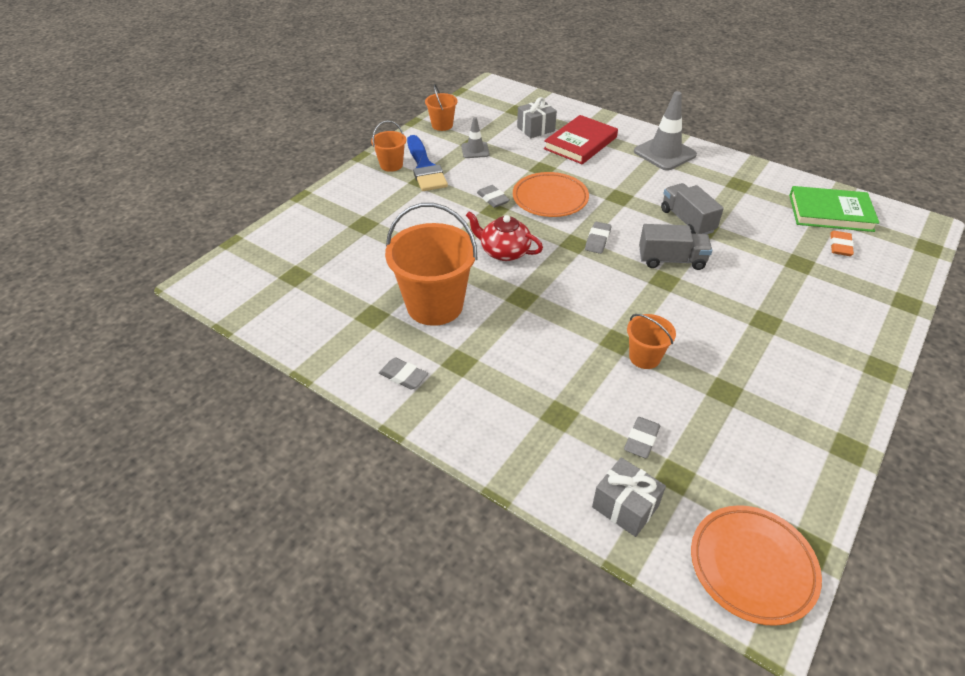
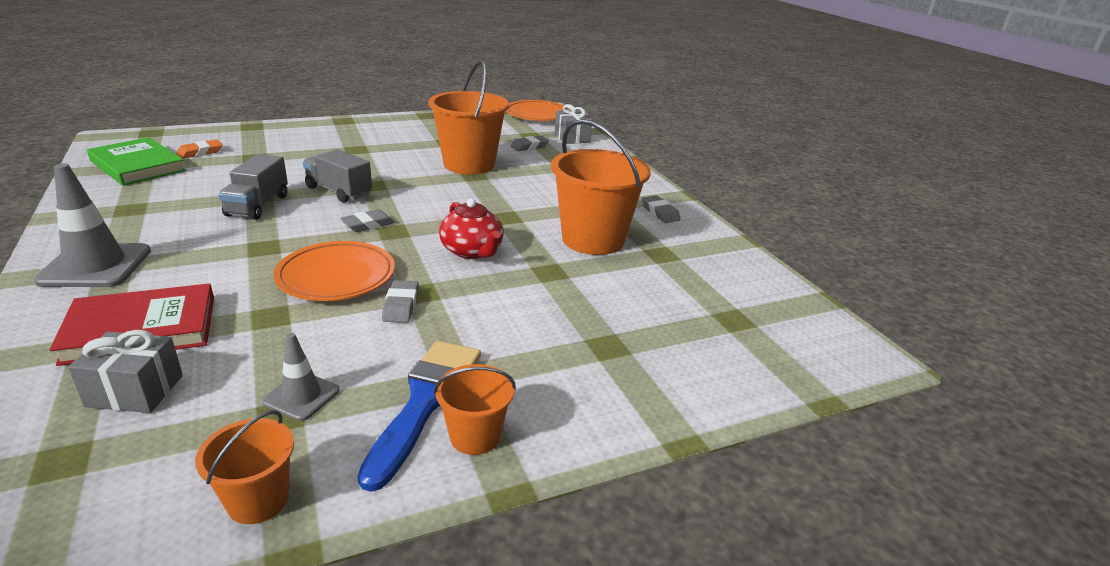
camera: 150 degrees left, 15 degrees down
(644, 357) = (469, 164): orange bucket -> orange bucket, size x1.97

